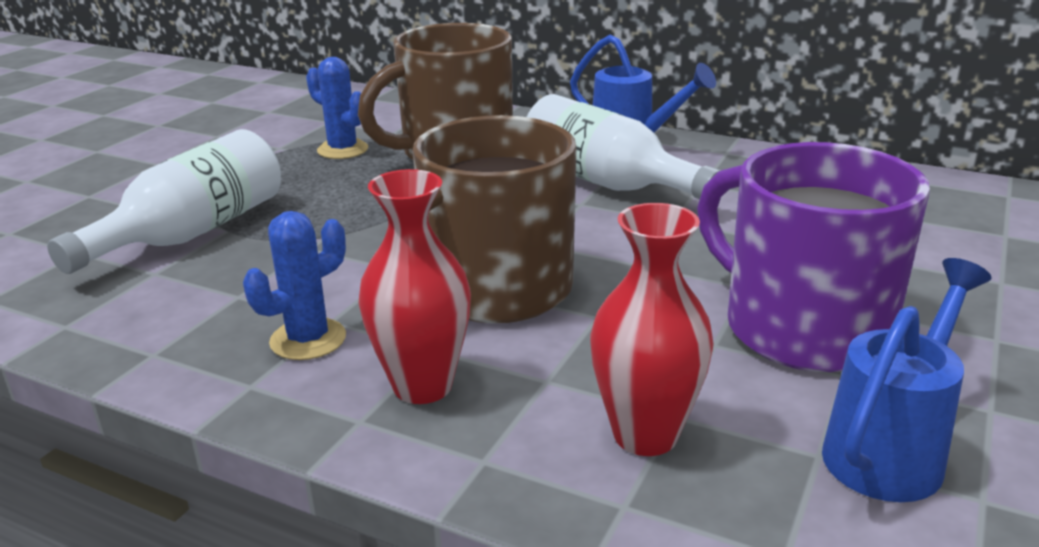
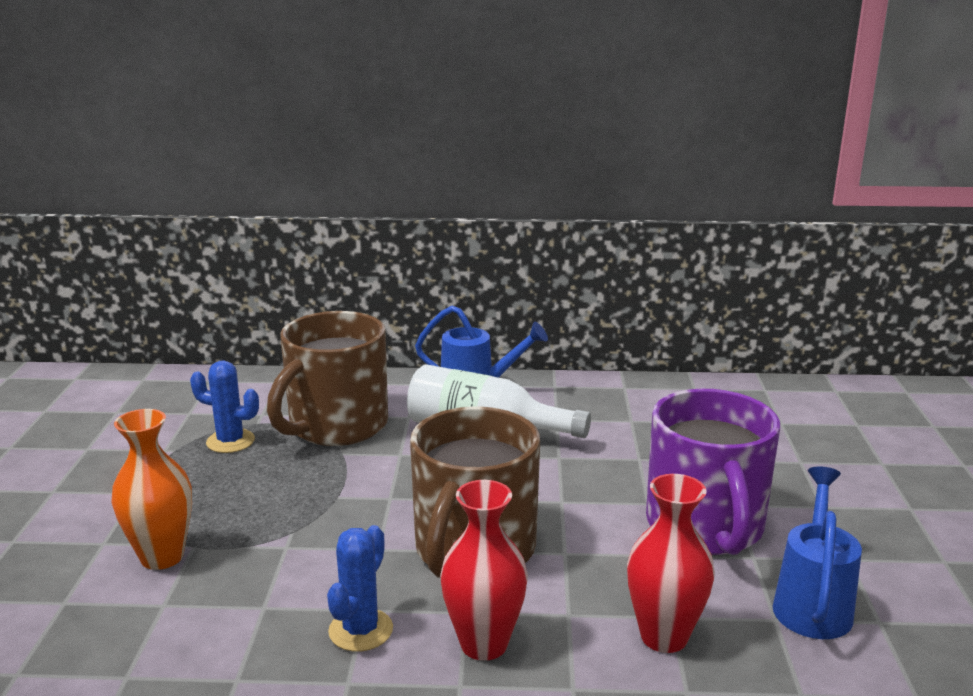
camera: 25 degrees left, 5 degrees down
(192, 233) = (162, 557): white bottle -> orange vase
(802, 327) = (705, 527): purple mug -> purple mug turned 120 degrees counterclockwise

